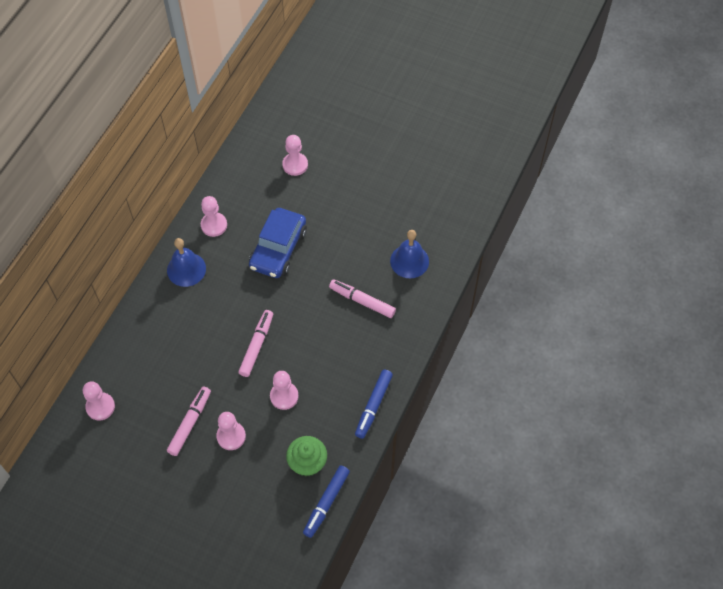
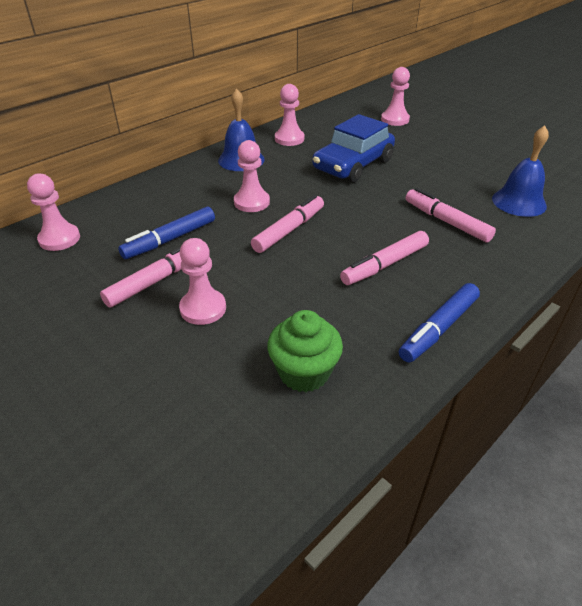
camera: 20 degrees right, 20 degrees down
(284, 396) = (302, 285): pink pawn -> pink pawn (251, 202)
(326, 503) = (314, 442): blue marker -> blue marker (170, 240)
(330, 360) = (384, 265): none -> pink marker

